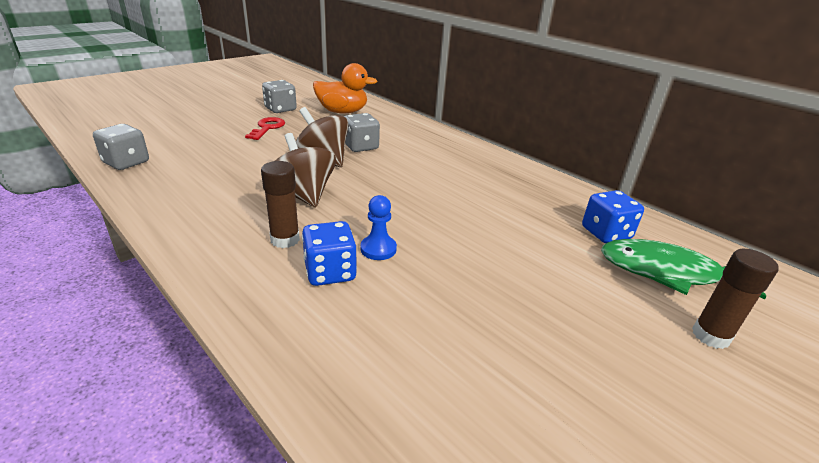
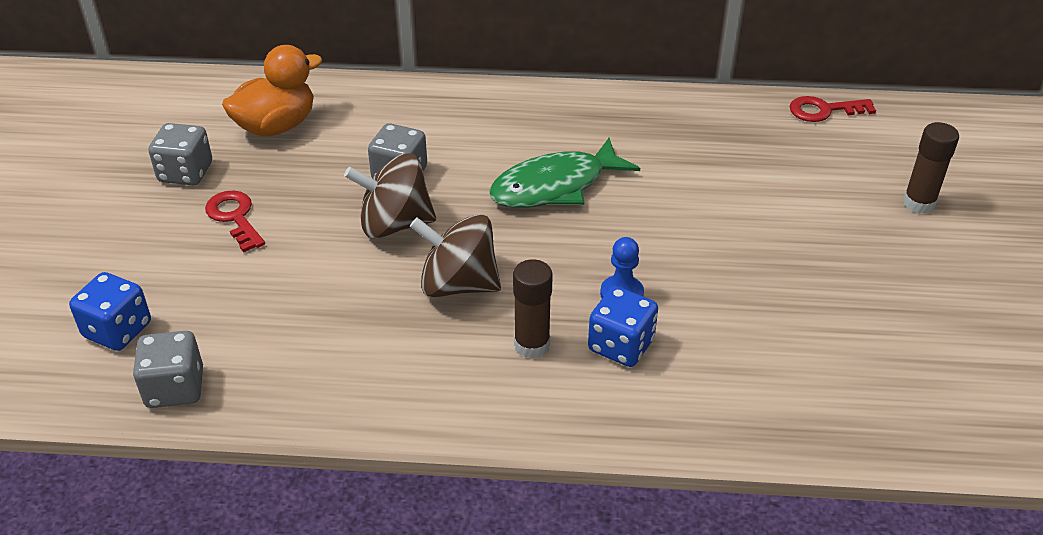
camera: 40 degrees left, 10 degrees up
(606, 233) = (763, 144): blue dice -> blue dice (118, 330)
(666, 272) = (843, 159): green fish -> green fish (555, 186)
(686, 240) = (823, 110): none -> red key

